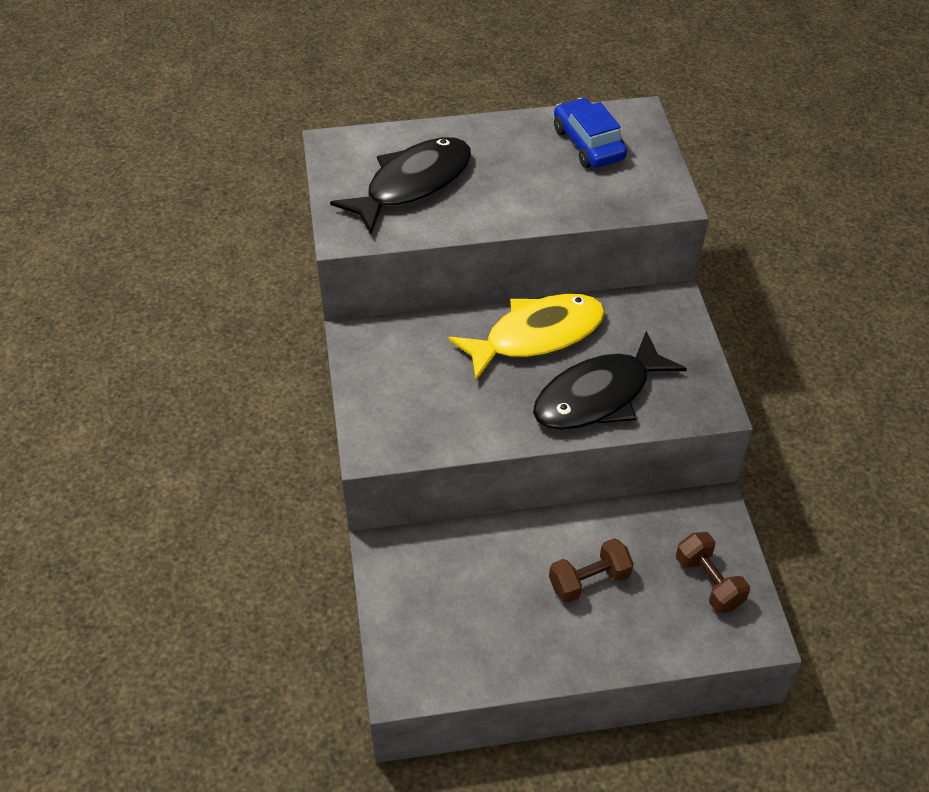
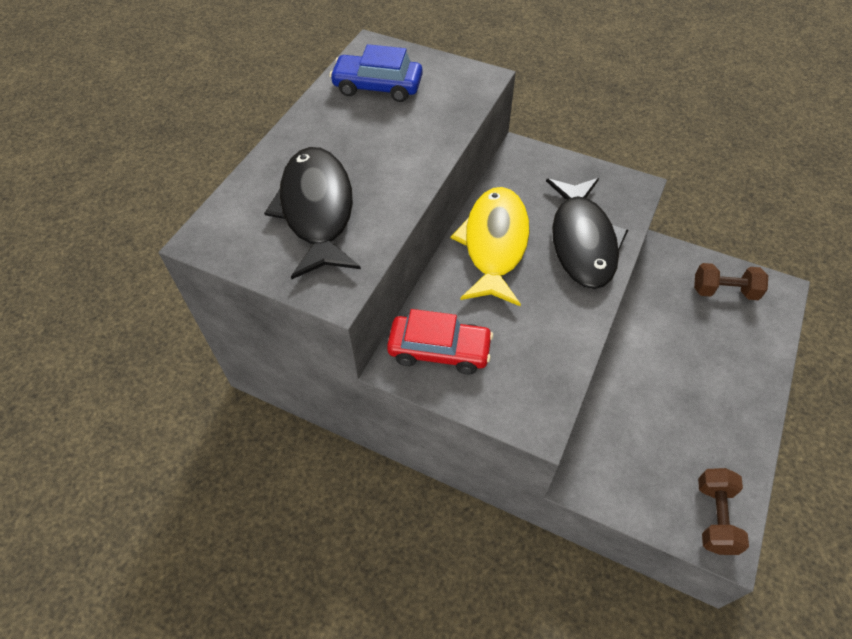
camera: 55 degrees left, 5 degrees up
(390, 355) = (439, 350): none -> red car
(589, 580) = (687, 358): brown dumbbell -> brown dumbbell (714, 517)

